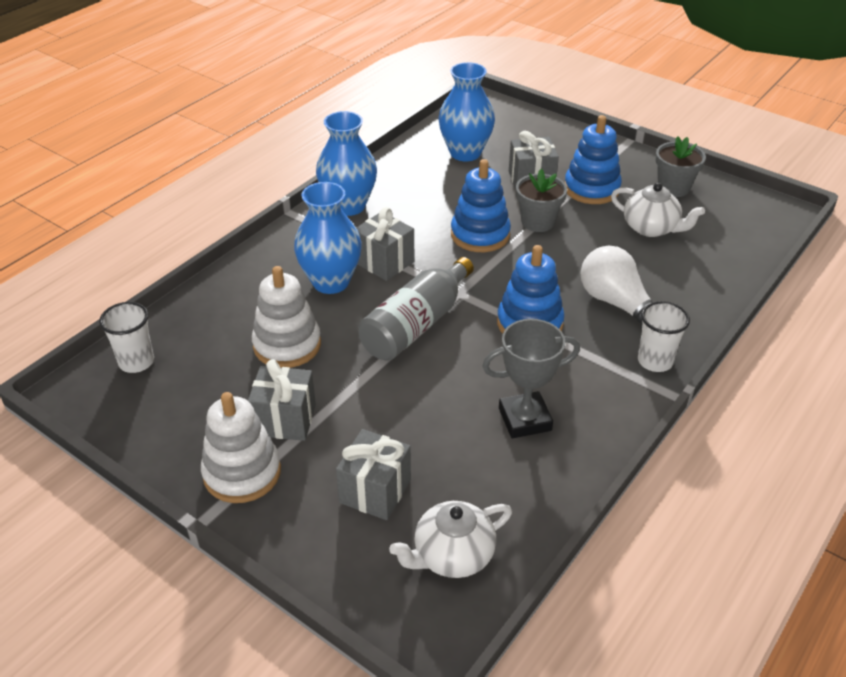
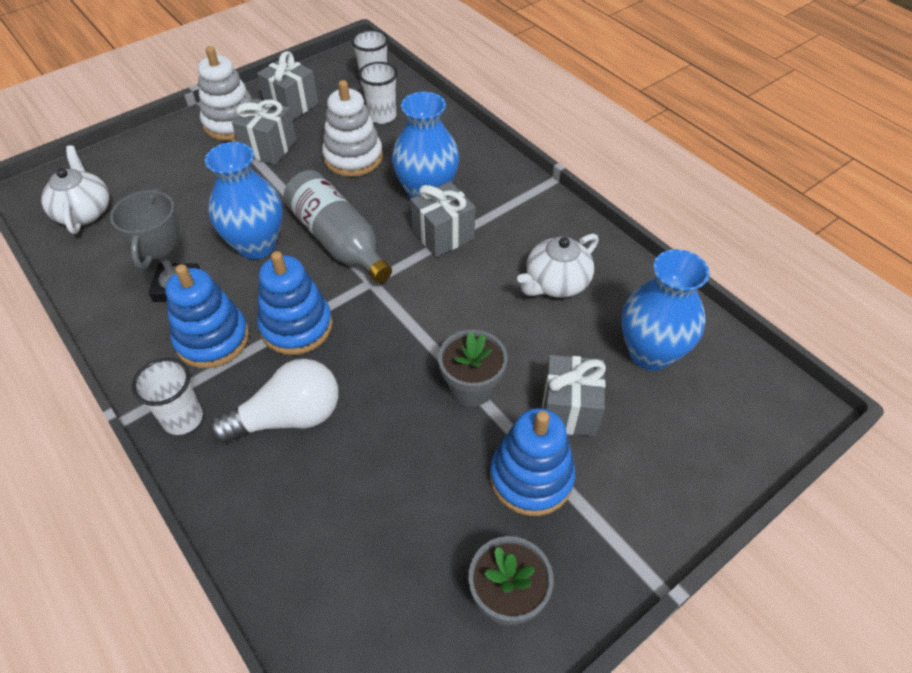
camera: 105 degrees right, 10 degrees up
(206, 340) = (382, 116): none -> white cup
(348, 206) = (552, 224): blue vase -> blue vase (257, 245)
(375, 491) = (169, 183): grey gift -> grey gift (291, 104)
(480, 235) = (464, 323): blue stacking toy -> blue stacking toy (212, 339)
(651, 228) = (416, 519): white teapot -> white teapot (556, 283)

